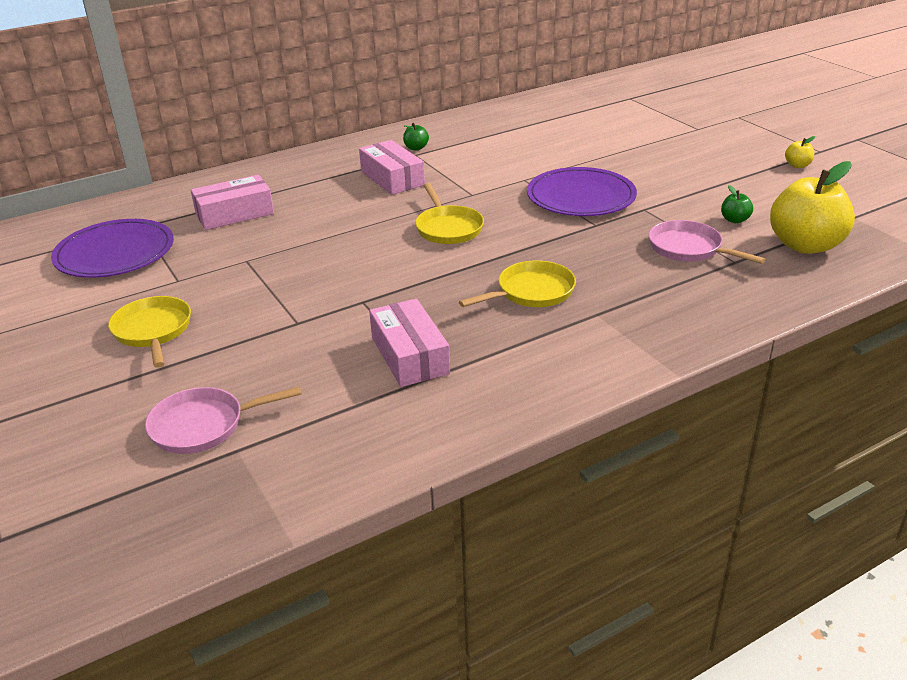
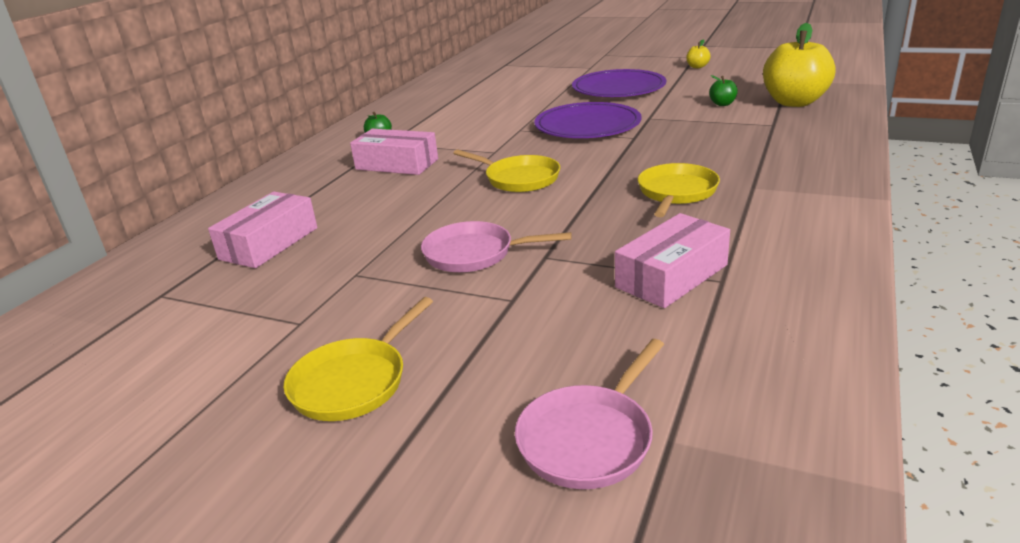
camera: 35 degrees left, 5 degrees down
(115, 253) = (163, 332): purple plate -> purple plate (618, 88)
(153, 331) = (354, 382): yellow pan -> yellow pan turned 90 degrees counterclockwise
(409, 355) = (672, 276): pink box -> pink box turned 75 degrees counterclockwise
(689, 249) = (729, 128): pink pan -> pink pan (475, 254)

